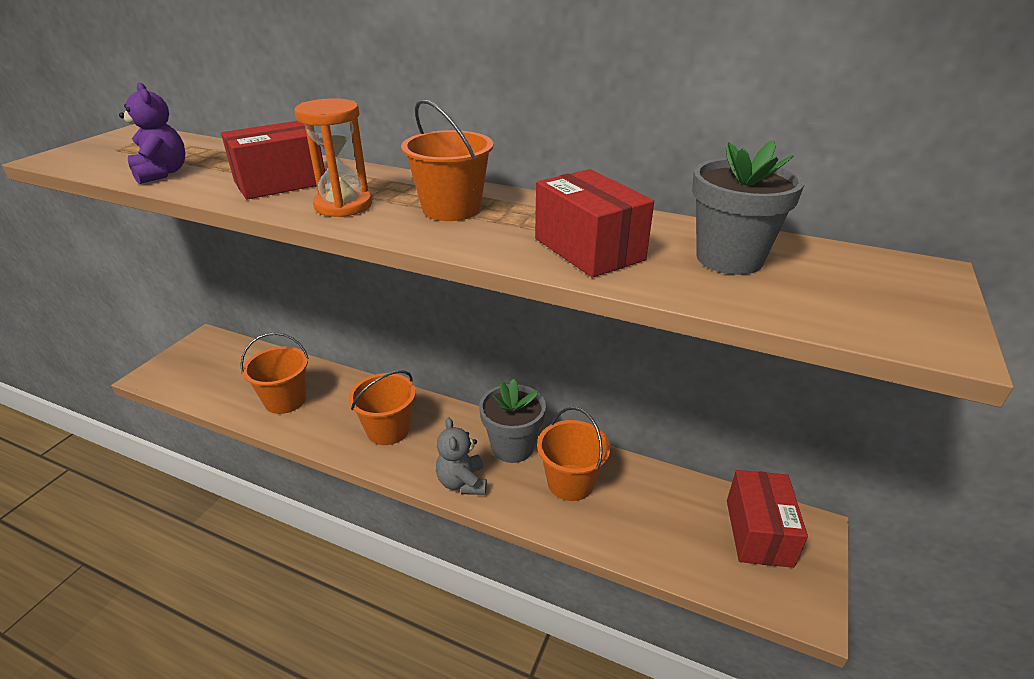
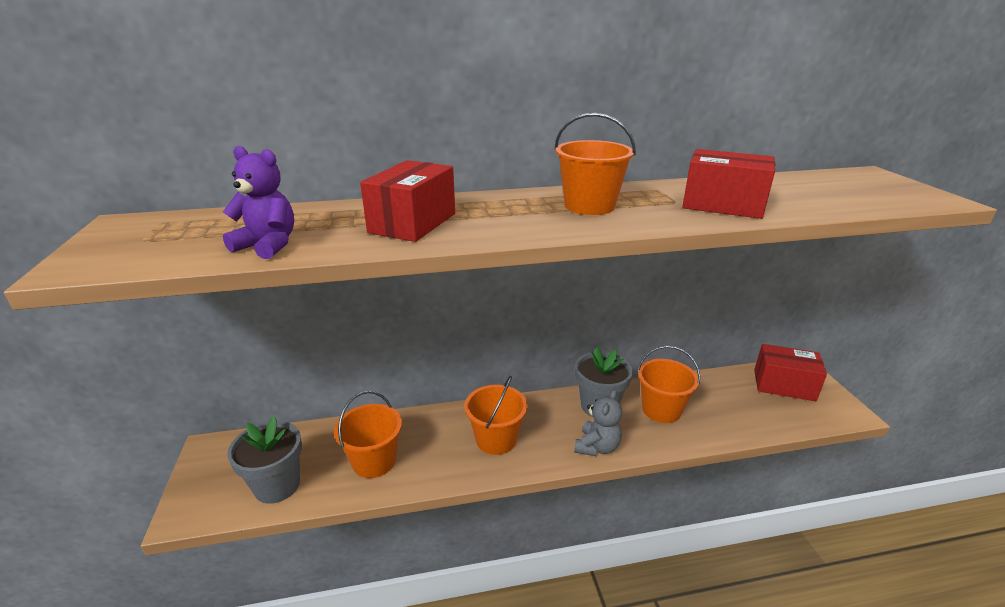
camera: 35 degrees left, 5 degrees down
(343, 205) = (508, 224): orange hourglass -> none
(462, 482) = (597, 447): grey teddy bear -> grey teddy bear turned 105 degrees counterclockwise
(729, 258) = (793, 190): grey flower pot -> grey flower pot (277, 485)
(758, 532) = (784, 385): red box -> red box turned 45 degrees counterclockwise

